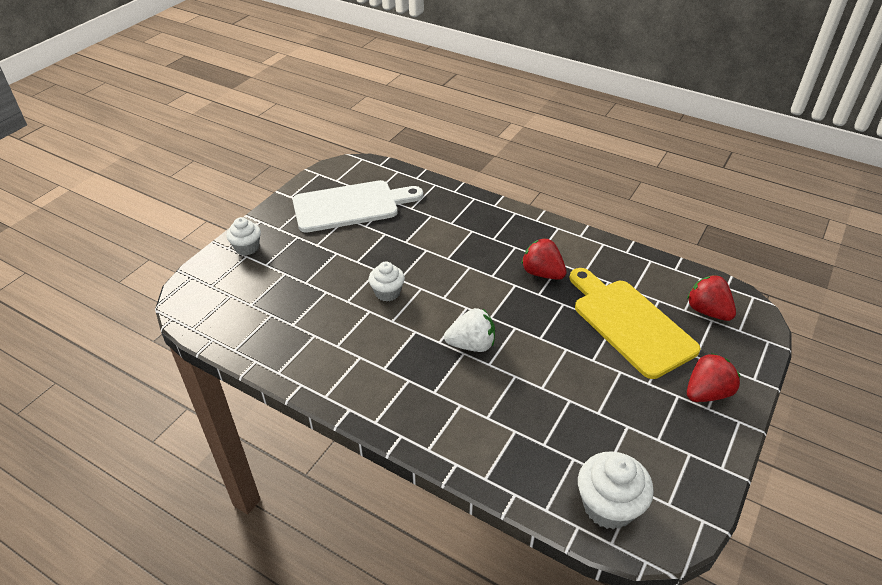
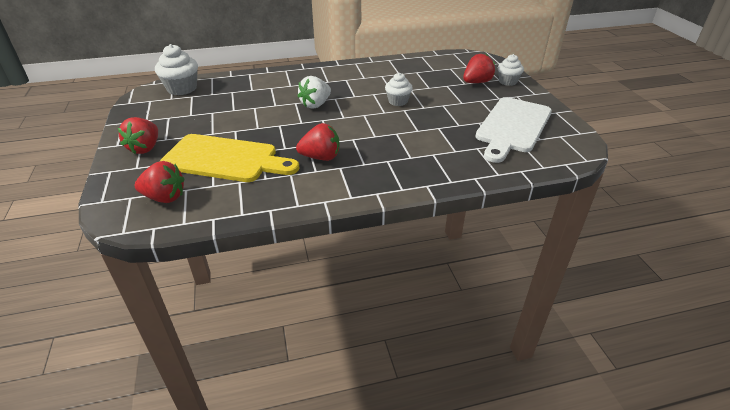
camera: 135 degrees right, 5 degrees down
(273, 266) = (476, 82): none -> red strawberry

